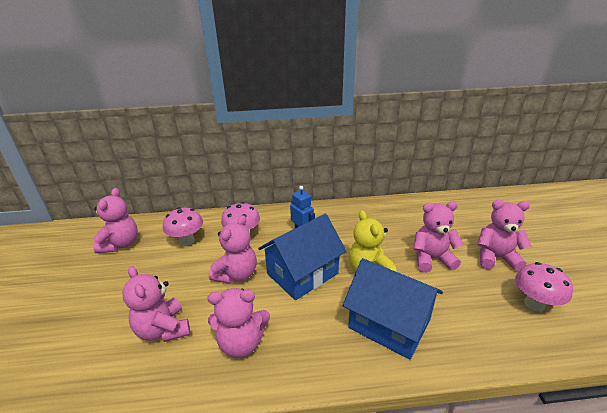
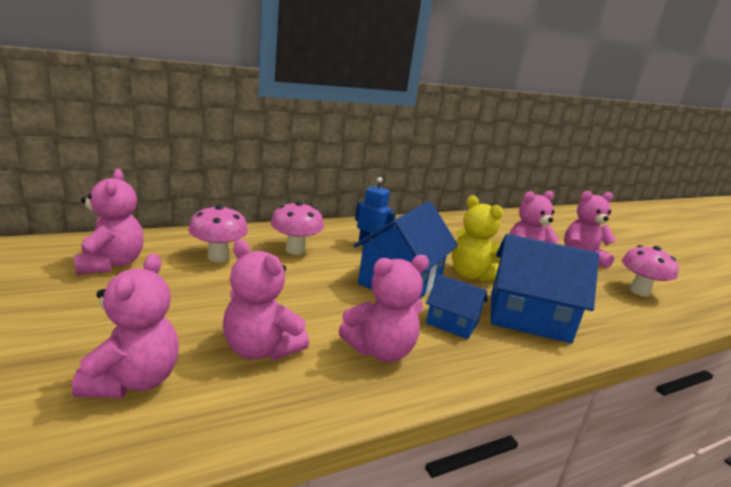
camera: 25 degrees left, 10 degrees down
(237, 274) = (318, 287): pink teddy bear -> pink teddy bear (133, 381)
(316, 322) = (452, 323): none -> blue house

